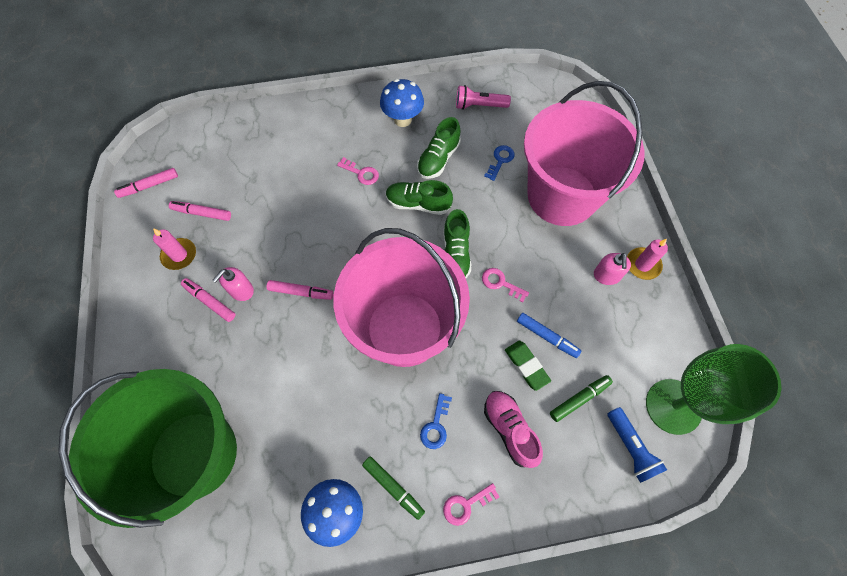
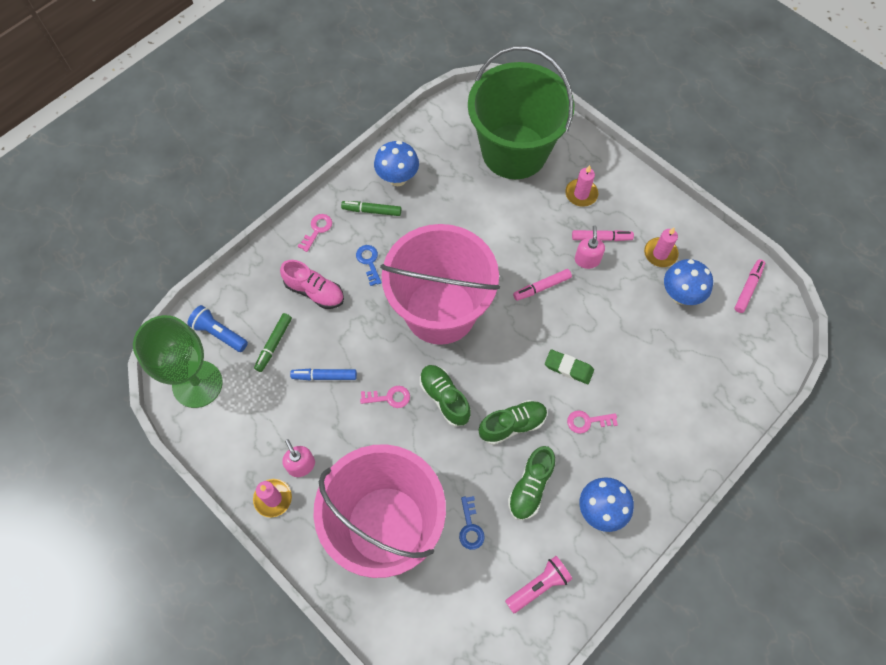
camera: 145 degrees right, 0 degrees up
(182, 357) = (581, 194): none -> pink candle
(202, 213) = (680, 295): pink marker -> blue mushroom
(438, 159) = (530, 487): green shoe -> green shoe turned 150 degrees counterclockwise
(526, 366) = (328, 343): green eraser -> green eraser (568, 368)

